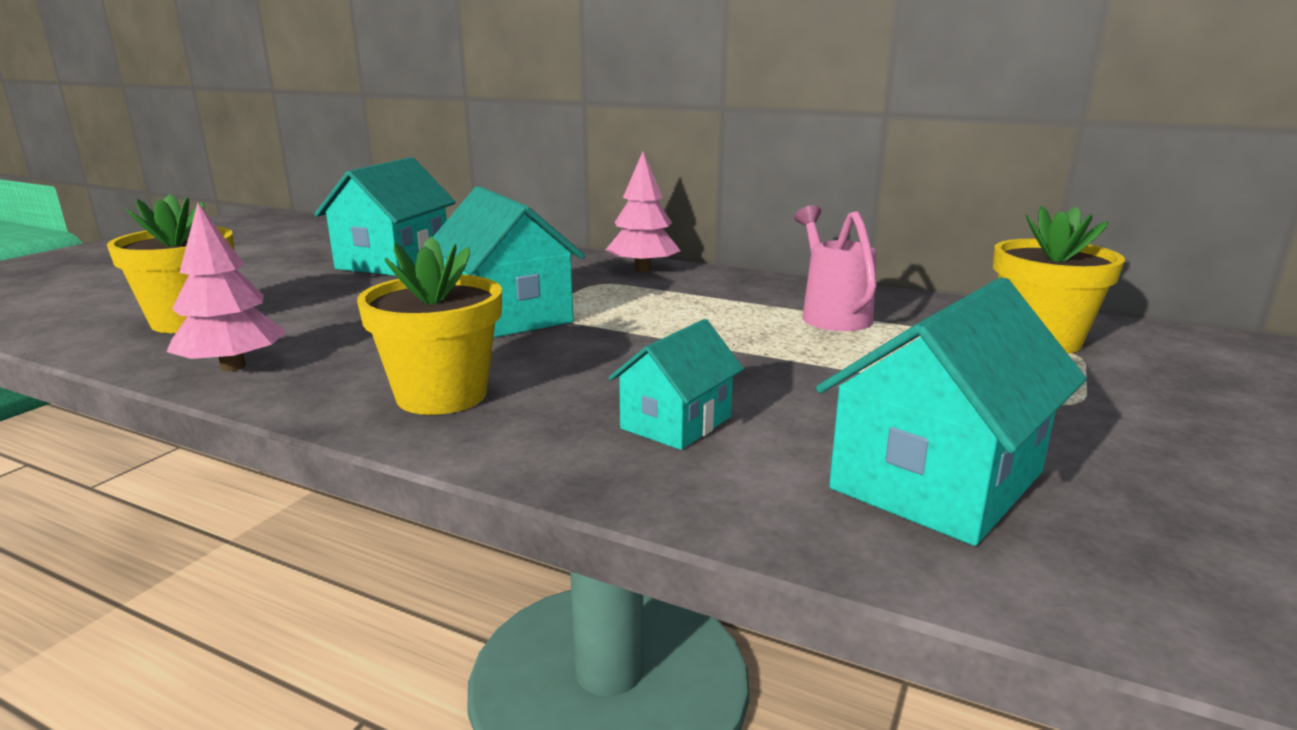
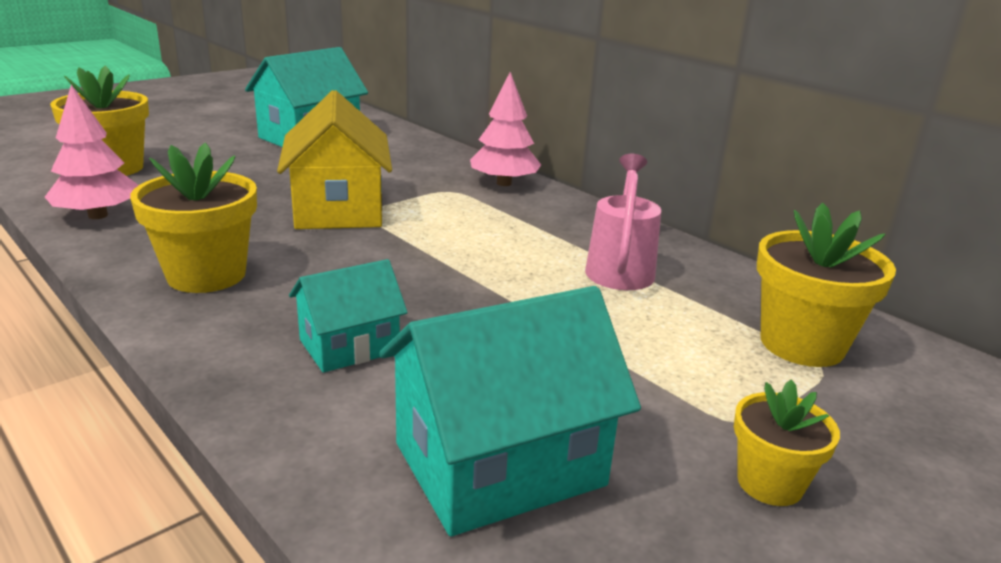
camera: 20 degrees right, 5 degrees up
(508, 315) = (338, 209): turquoise house -> yellow house
(1148, 438) = (769, 483): none -> yellow flower pot

